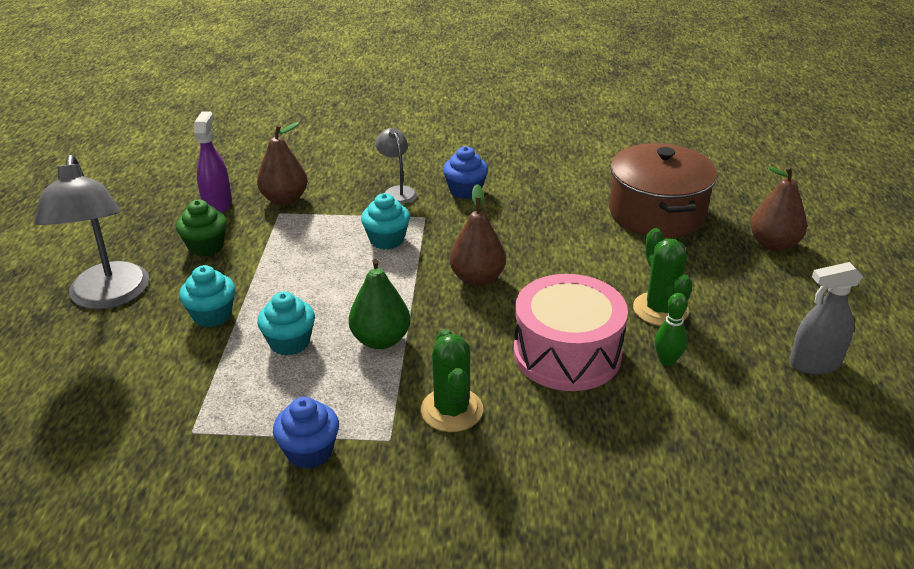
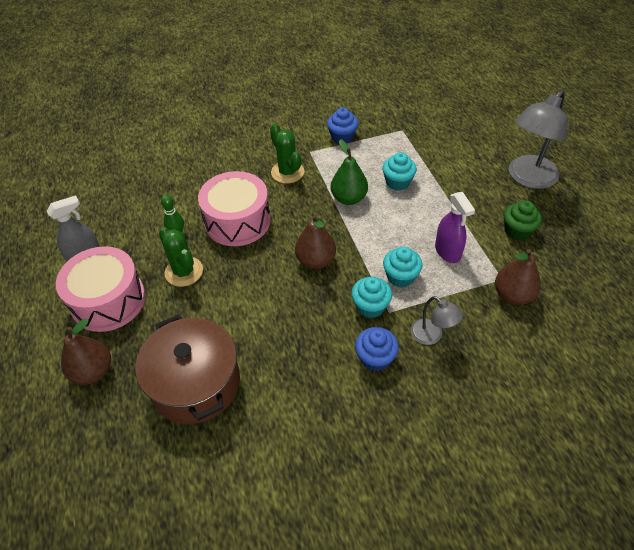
camera: 160 degrees right, 15 degrees up
(108, 297) = (528, 178): grey lamp -> grey lamp turned 105 degrees counterclockwise
(212, 315) = (456, 185): turquoise cupcake -> turquoise cupcake (370, 306)
(217, 205) = (555, 272): purple spray bottle -> purple spray bottle (447, 251)
(767, 303) = (108, 300): none -> pink drum

